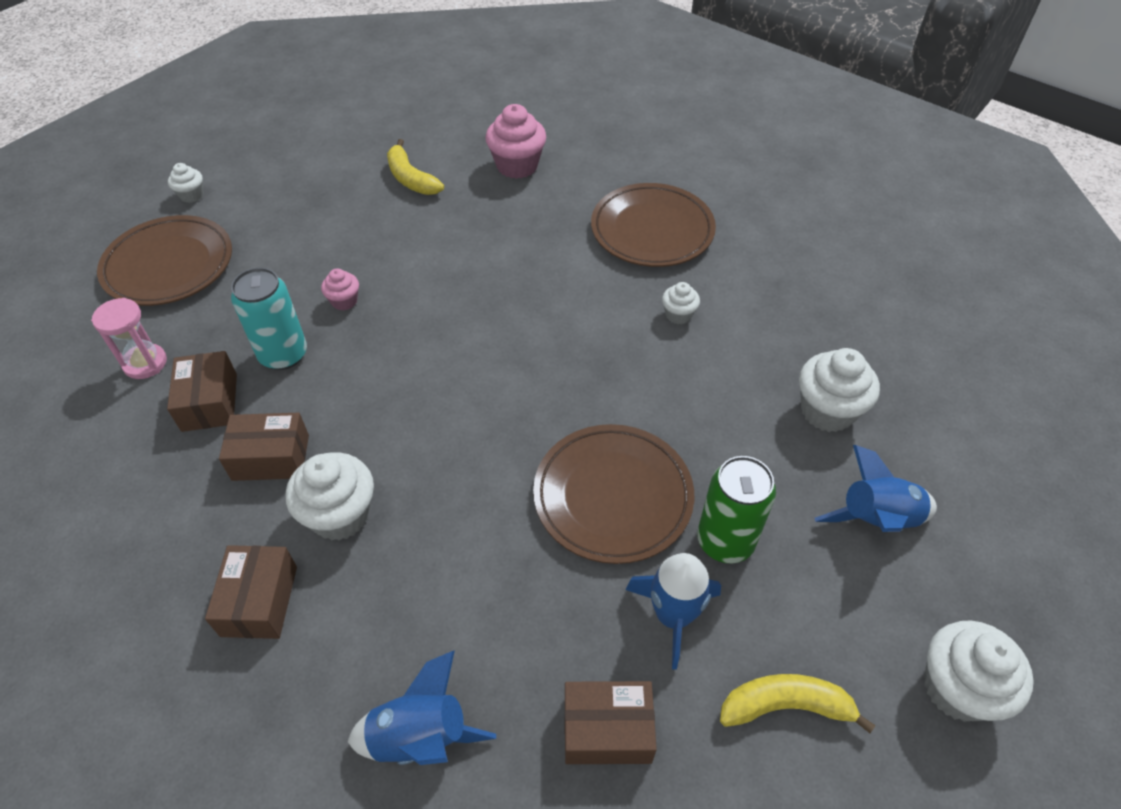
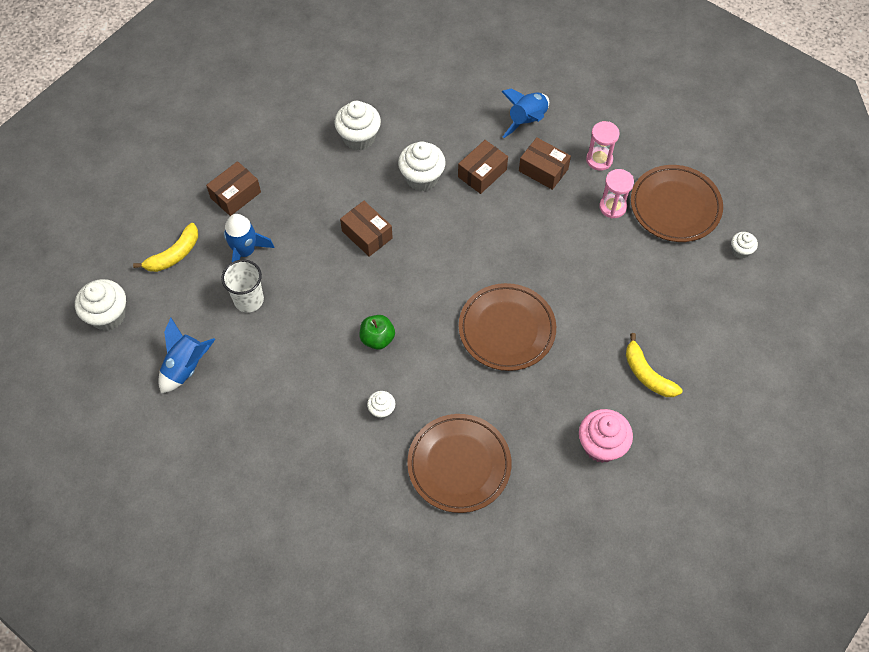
camera: 135 degrees right, 10 degrees up
(216, 310) = (612, 207): none -> pink hourglass
(259, 601) = (410, 130): brown box -> brown box (367, 234)
(283, 355) = (546, 215): turquoise can -> none
(344, 301) = (561, 264): pink cupcake -> none
(411, 178) = (647, 374): yellow banana -> yellow banana turned 135 degrees counterclockwise
(421, 736) = (300, 142): blue rocket -> blue rocket (527, 121)
(612, 377) = (377, 339): none -> green apple
(613, 496) = (316, 279): brown plate -> brown plate (506, 329)
(725, 541) = (249, 300): green can -> white cup
(827, 411) = (251, 412): white cupcake -> white cupcake (359, 138)

